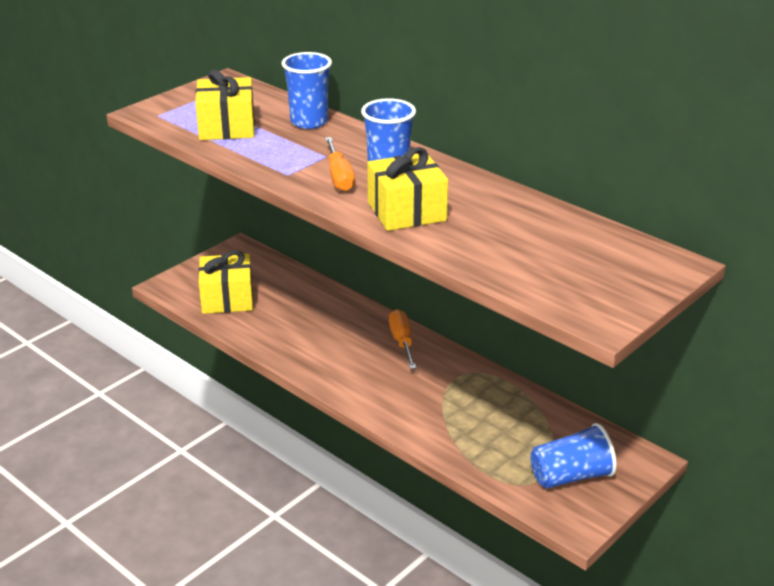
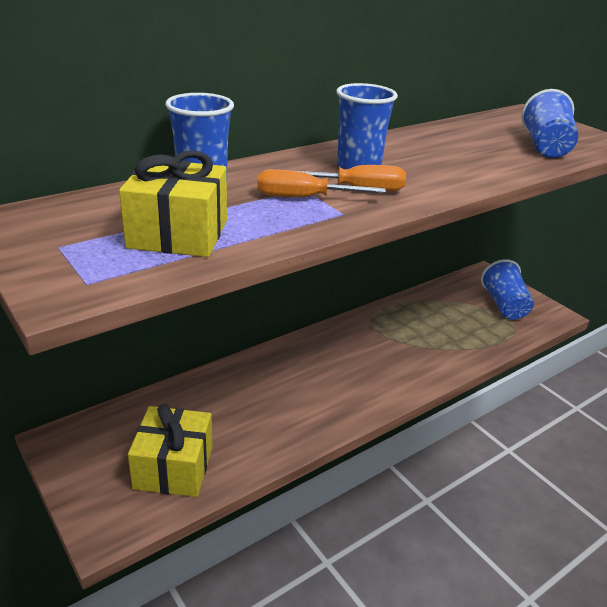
camera: 80 degrees left, 0 degrees up
(402, 341) = (313, 348): orange screwdriver -> orange screwdriver (304, 198)
(406, 211) = (442, 172): yellow gift -> none
(537, 270) = (545, 147): none -> blue cup

